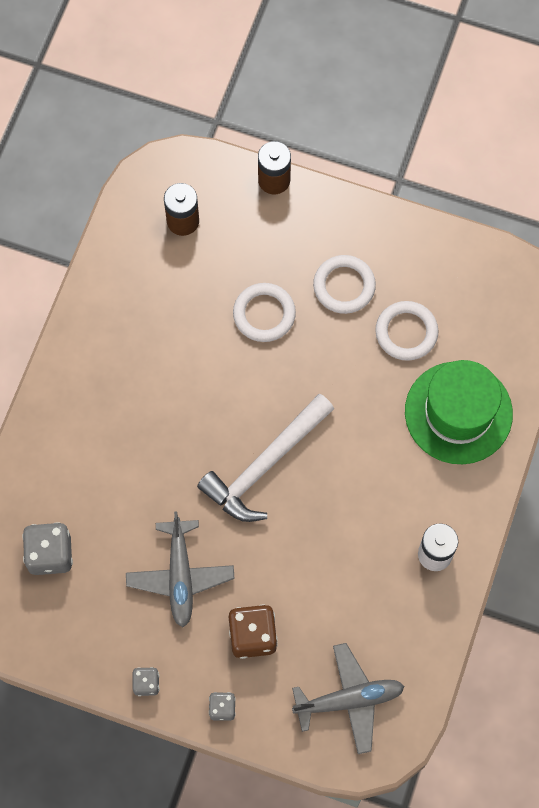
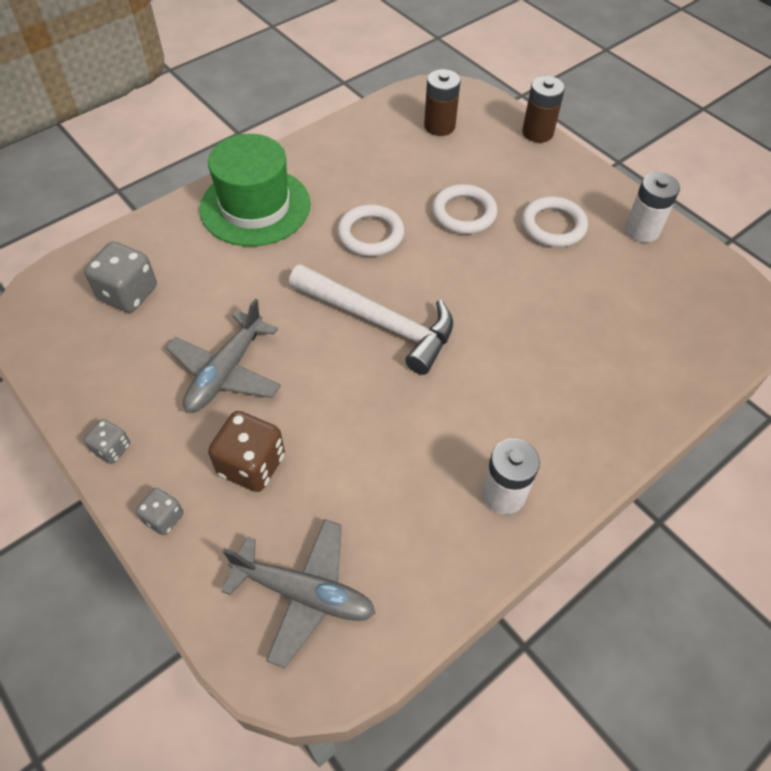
camera: 30 degrees right, 15 degrees down
(264, 465) = (379, 323): white hammer -> white hammer turned 135 degrees counterclockwise
(406, 332) = (593, 285): white ring -> white ring (370, 234)
(417, 249) = (642, 230): none -> white battery
(458, 413) = (609, 375): green hat -> green hat (255, 206)

